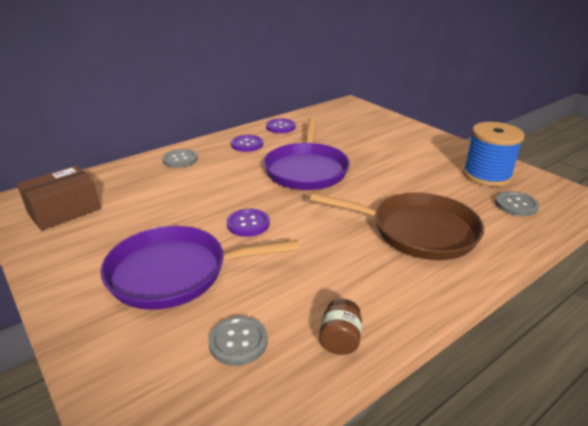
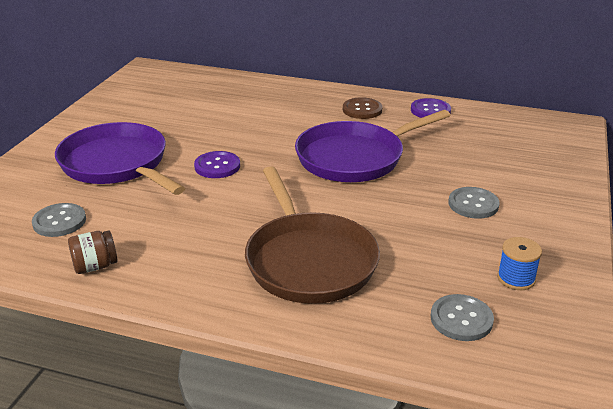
camera: 55 degrees right, 0 degrees up
(64, 211) = (152, 90): brown box -> none
(180, 159) = (286, 94): grey button -> grey button (473, 204)
(247, 144) = (362, 110): purple button -> brown button
(487, 175) = (516, 278): blue spool -> blue spool, size x0.51

